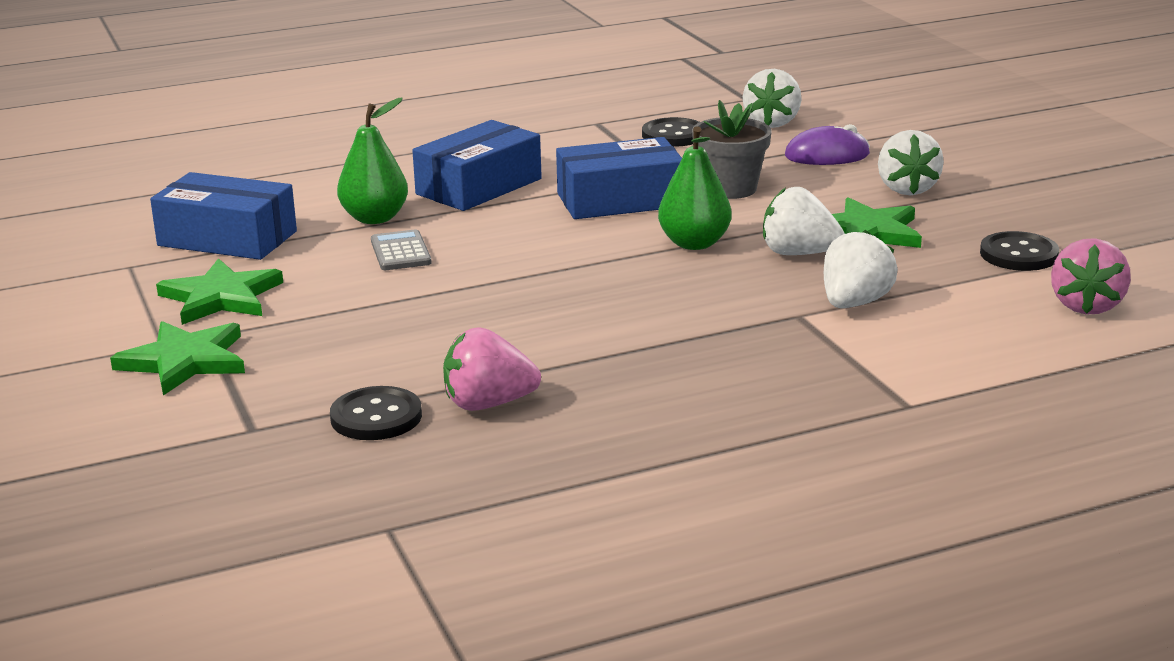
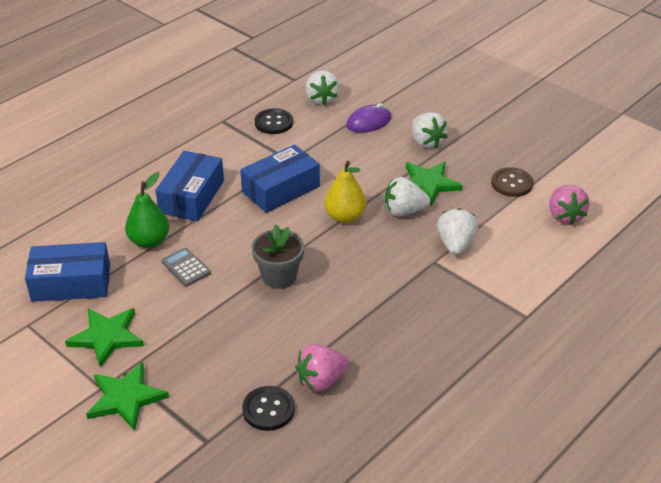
camera: 25 degrees left, 15 degrees up
(694, 243) = (345, 217): green pear -> yellow pear
(730, 189) = (335, 164): grey flower pot -> grey flower pot (279, 276)
(1019, 254) = (511, 183): black button -> brown button

